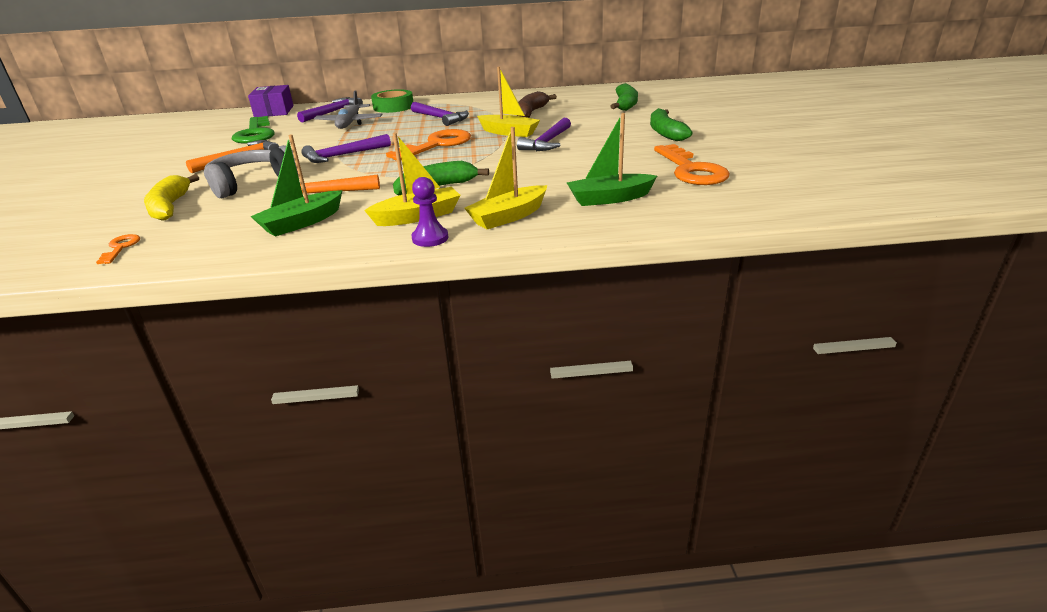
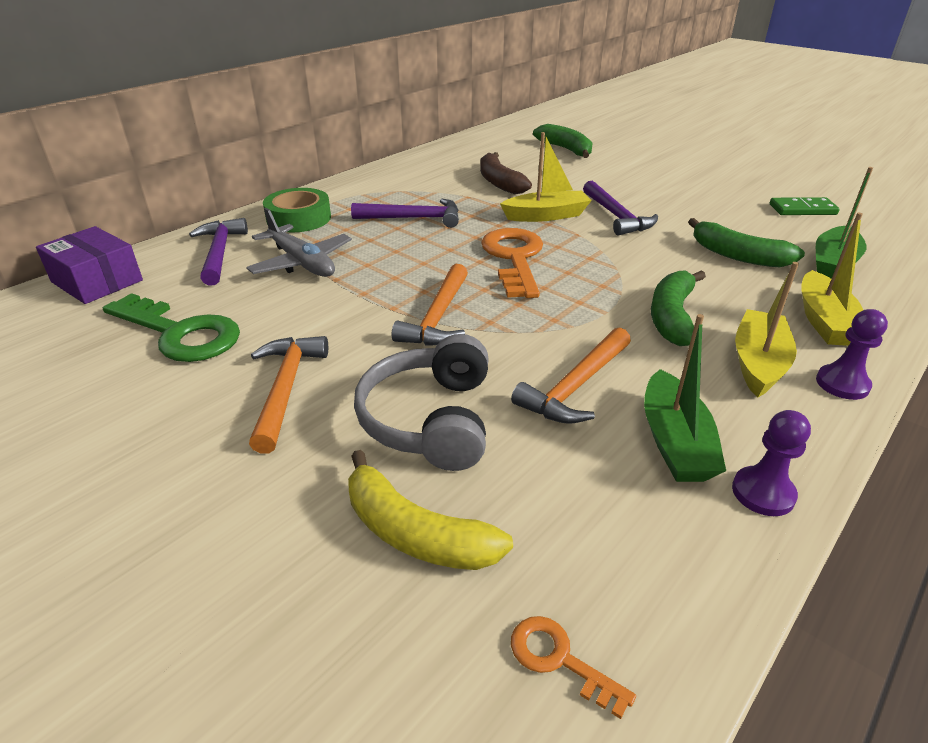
camera: 45 degrees left, 5 degrees up
(282, 249) = (763, 493): none -> purple pawn
(343, 155) = (437, 317): purple hammer -> orange hammer
(665, 133) = (682, 174): green banana -> green banana (737, 256)
(691, 170) = (802, 209): orange key -> green domino

